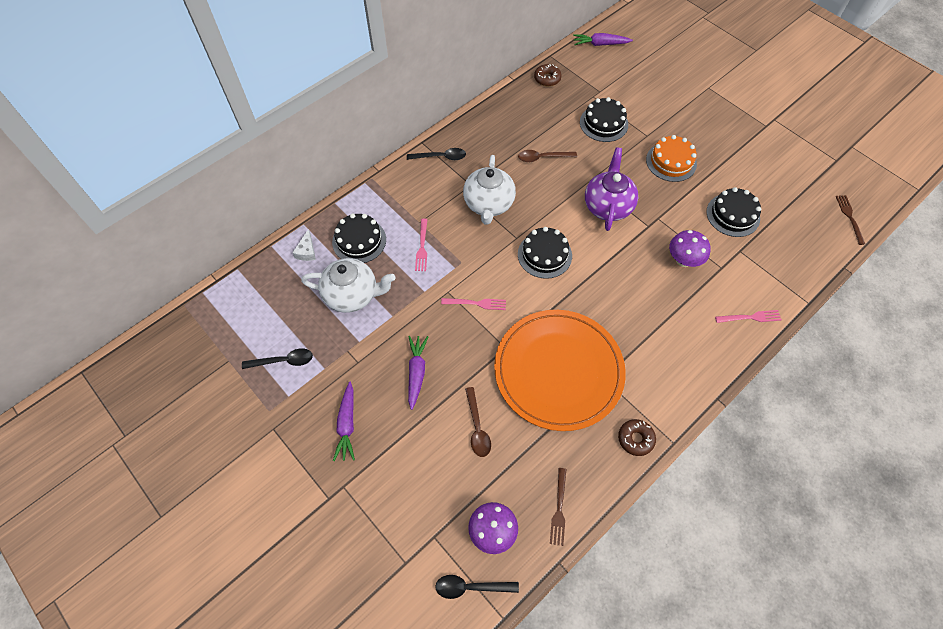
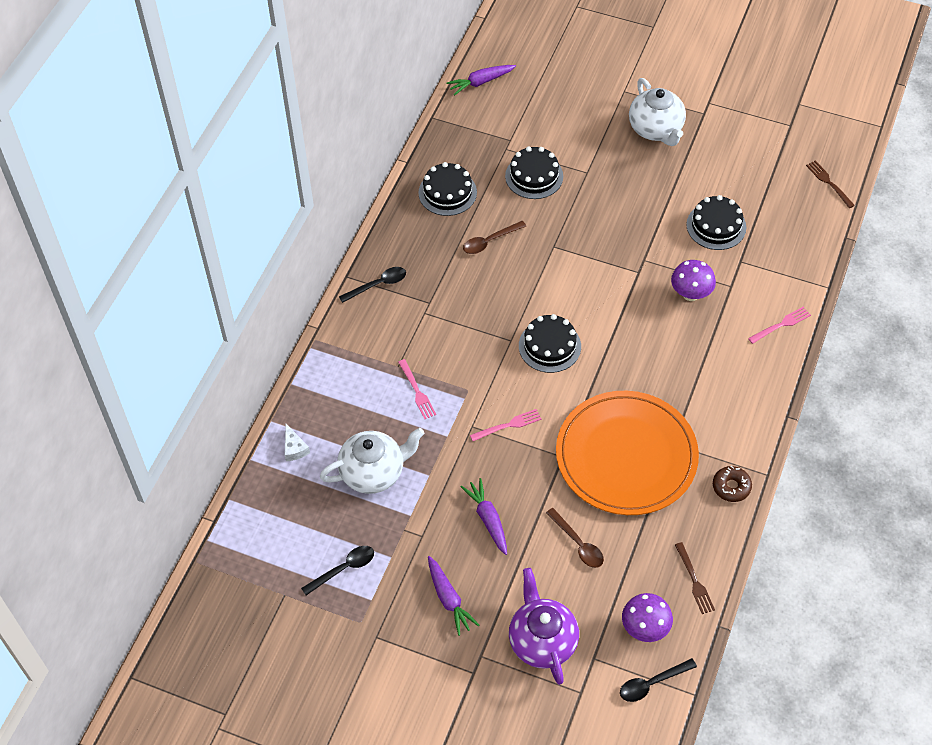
camera: 25 degrees left, 5 degrees down
(359, 241) = (345, 413): black cake -> black cake (447, 192)
(488, 204) = (461, 316): white teapot -> white teapot (656, 129)
(547, 79) = (444, 147): brown donut -> none
(607, 206) = (586, 267): purple teapot -> purple teapot (542, 640)
(671, 162) = (626, 192): orange cake -> none

